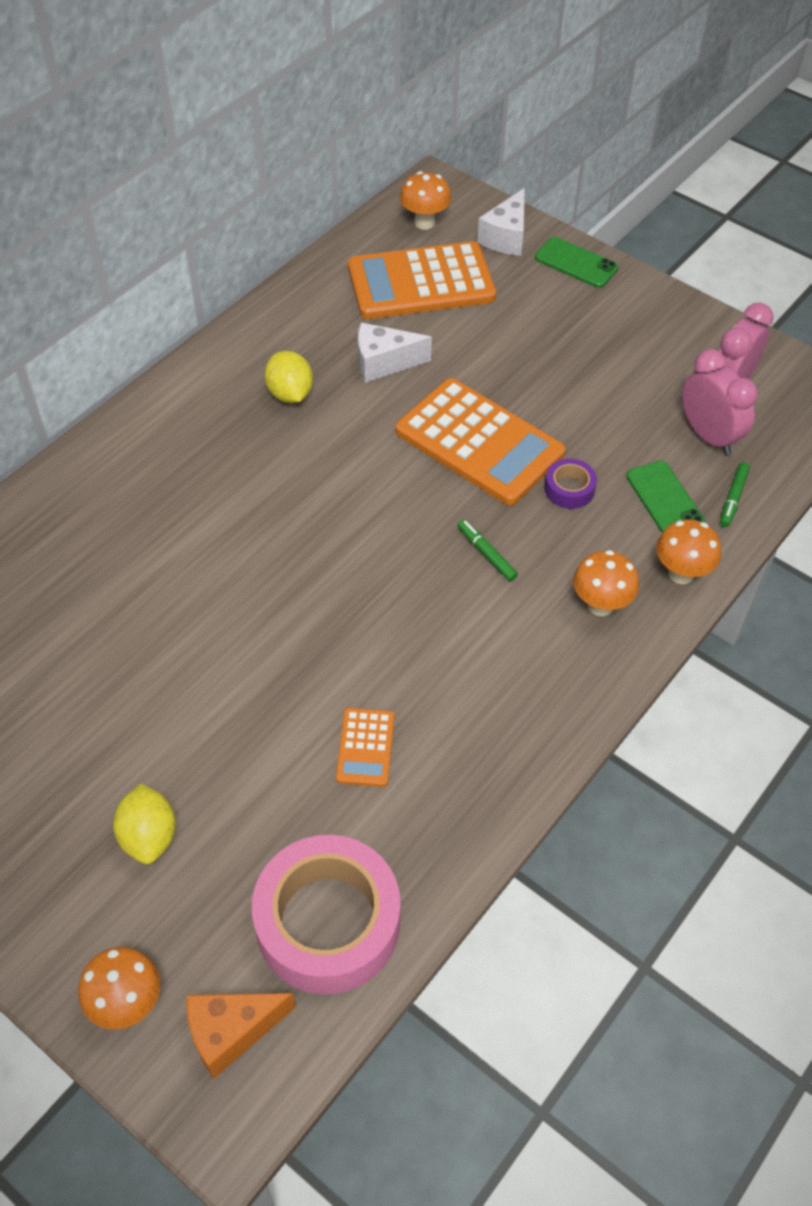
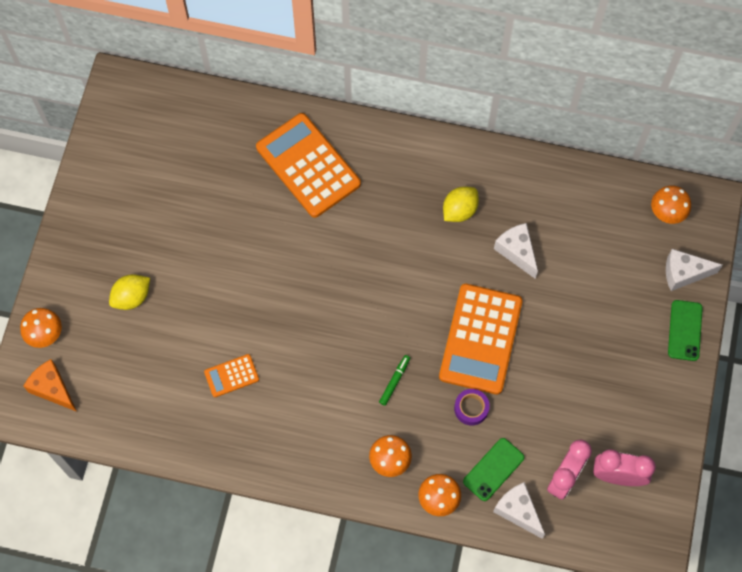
camera: 65 degrees right, 15 degrees up
(328, 922) = (125, 405): pink tape -> none
(421, 282) = (604, 239): orange calculator -> orange calculator (308, 166)
(733, 498) = (518, 511): green marker -> white cheese

